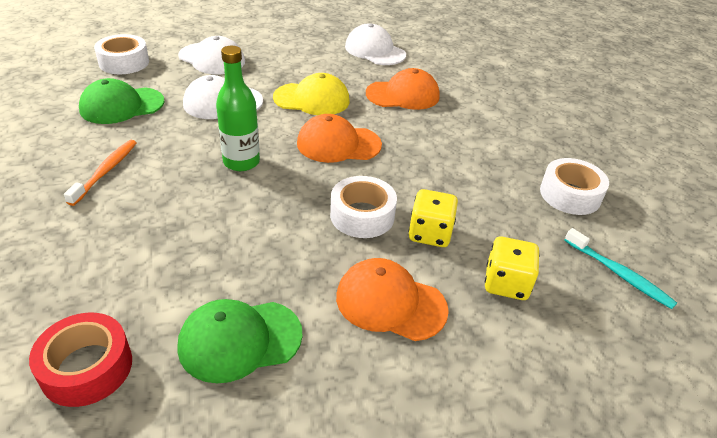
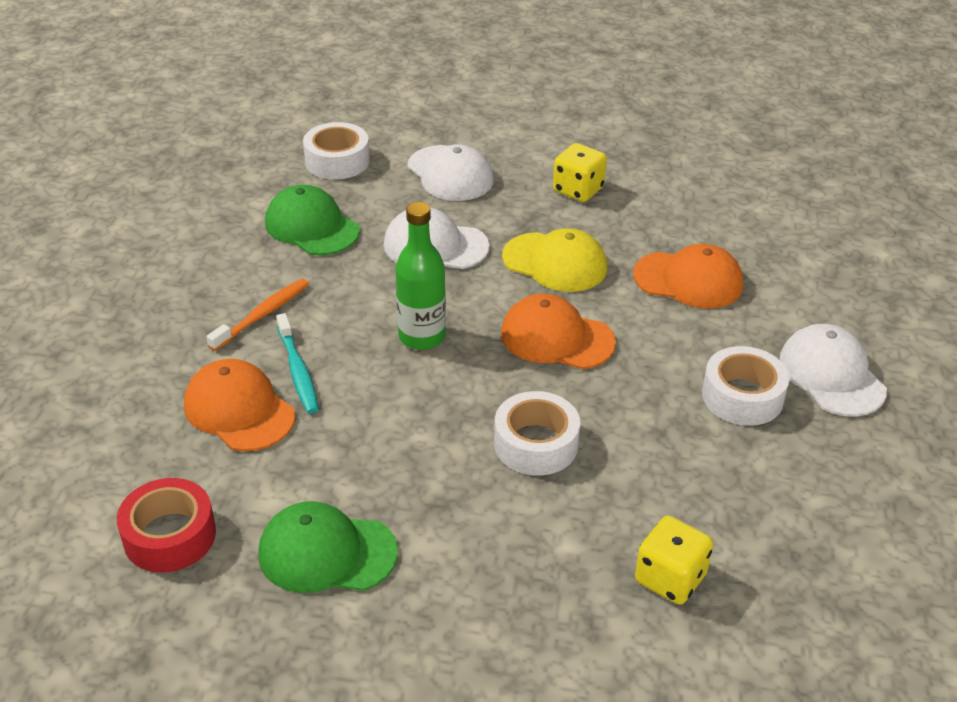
camera: 25 degrees right, 0 degrees up
(122, 106) = (312, 227): green cap -> green cap turned 45 degrees clockwise
(375, 50) = (687, 198): white cap -> white cap (831, 375)
(390, 303) = (512, 560): orange cap -> orange cap (239, 410)
(430, 233) = (609, 489): yellow dice -> yellow dice (578, 190)
(570, 195) = (842, 486): white tape -> white tape (742, 396)
(619, 274) = (835, 610): turquoise toothbrush -> turquoise toothbrush (298, 371)

